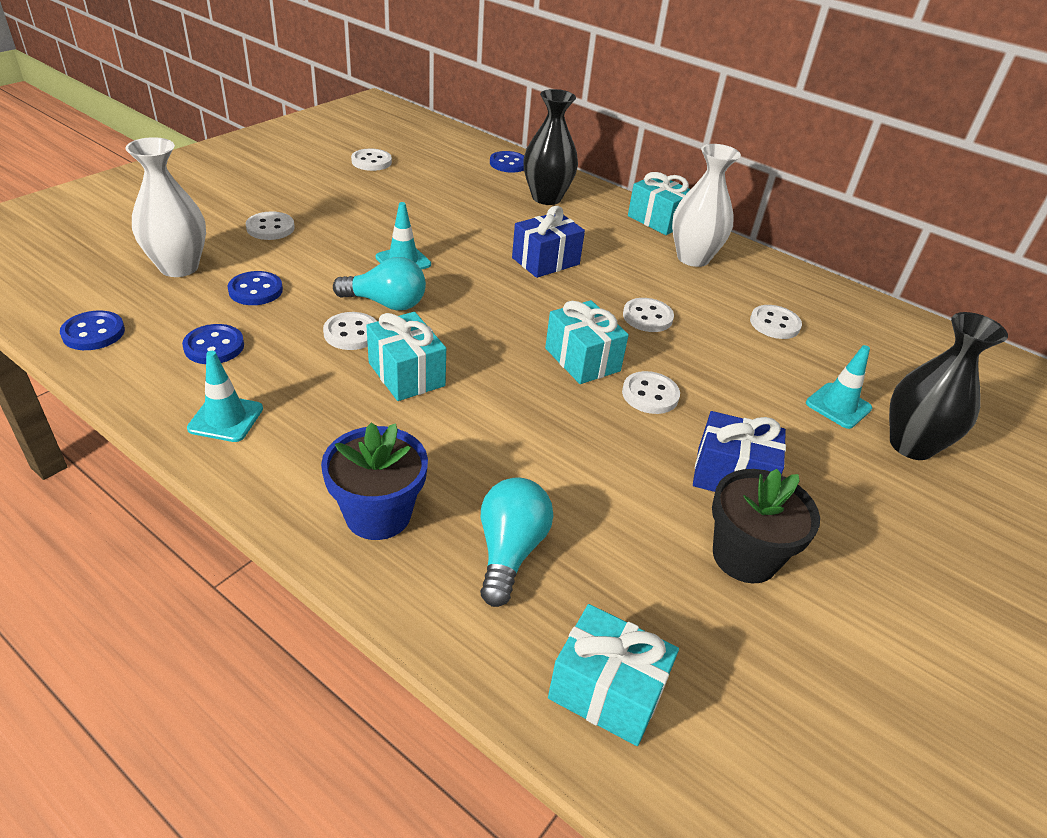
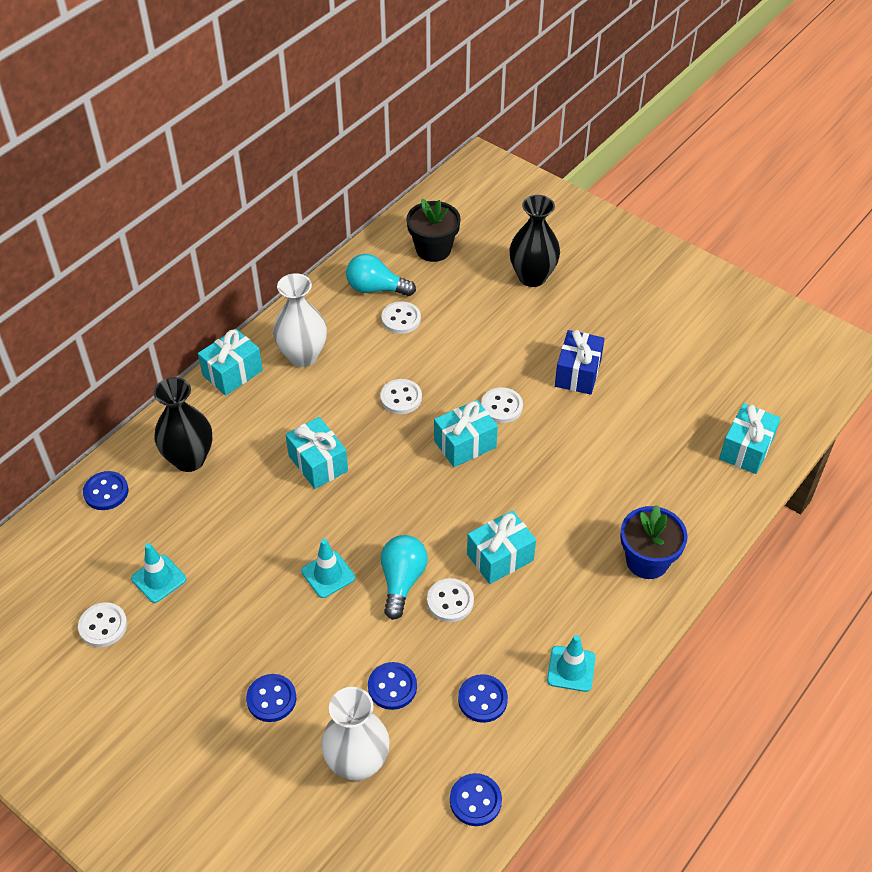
camera: 85 degrees left, 10 degrees up
(270, 228) = (271, 699): white button -> blue button
(510, 551) = (663, 490): turquoise light bulb -> turquoise light bulb (376, 288)
(545, 261) = (318, 463): blue gift -> turquoise gift
(745, 556) = (644, 378): black flower pot -> black flower pot (433, 249)
(838, 406) = (497, 304): turquoise traffic cone -> turquoise traffic cone (159, 579)

